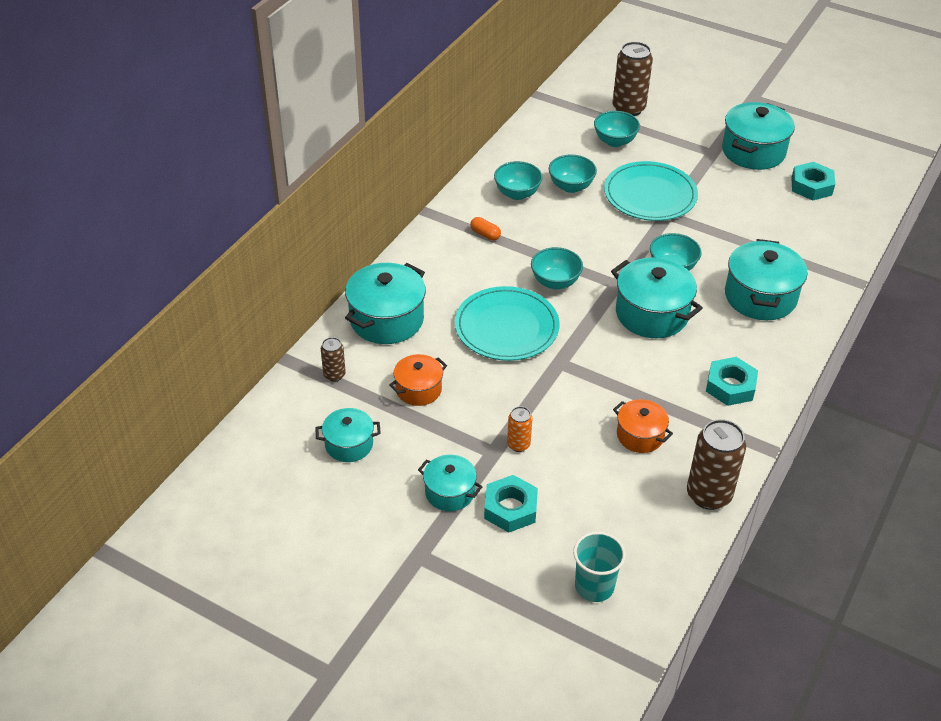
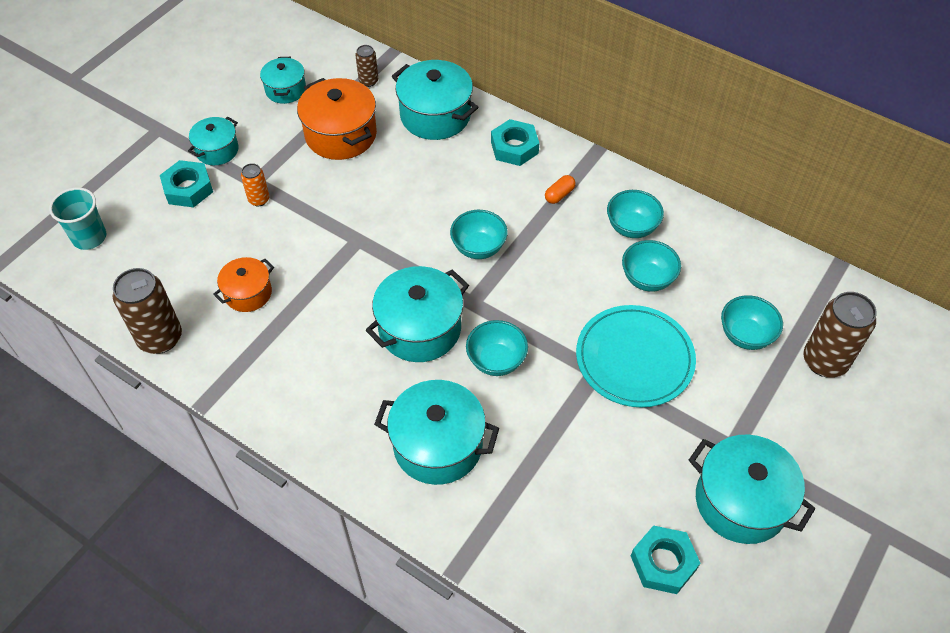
camera: 95 degrees right, 10 degrees up
(418, 389) = (341, 135): orange pot -> orange pot, size x1.69
(506, 327) = (414, 202): turquoise plate -> none
(730, 386) = (298, 384): turquoise nut -> turquoise nut (514, 147)

